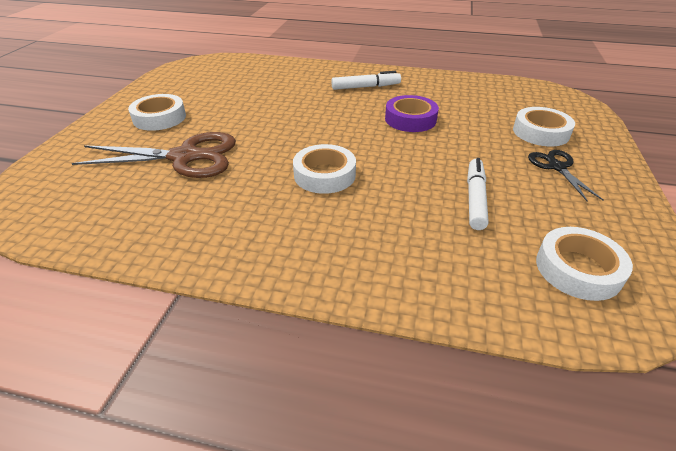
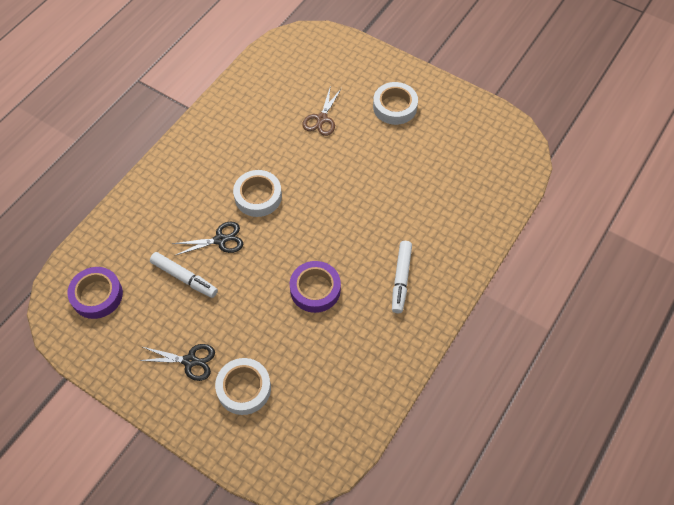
camera: 110 degrees right, 20 degrees up
(185, 157) = (322, 119): brown scissors -> brown scissors, size x0.54
(403, 186) = (220, 240): none -> black scissors
(578, 269) = (97, 295): white tape -> purple tape

